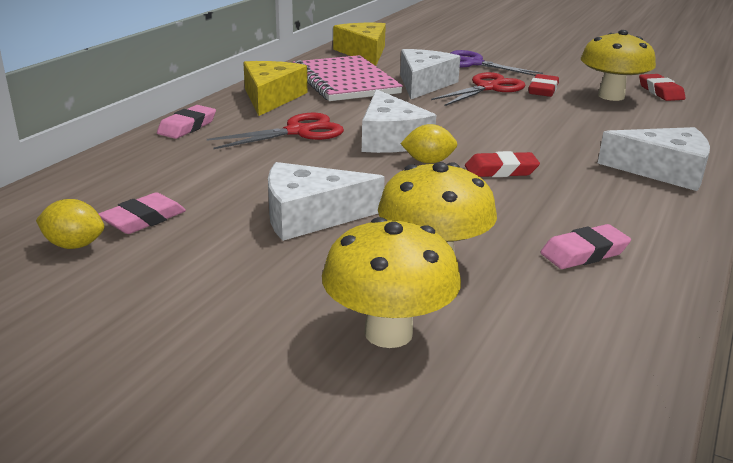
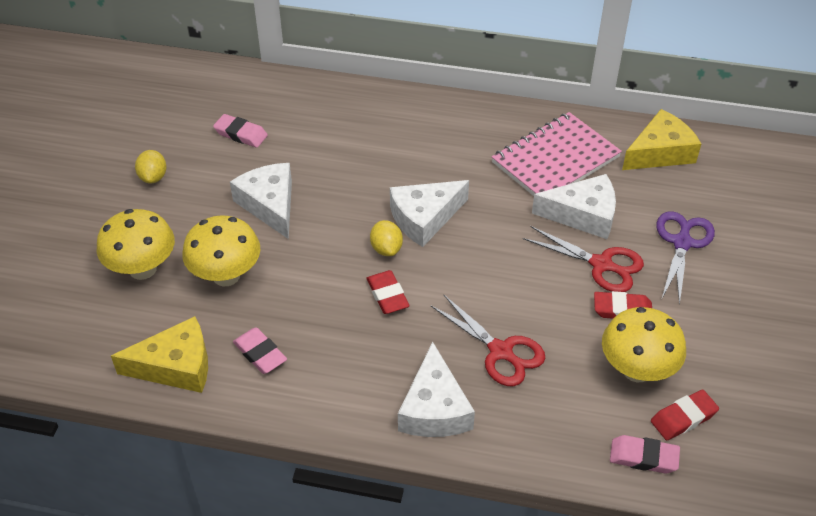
camera: 75 degrees right, 20 degrees up
(74, 245) = (202, 119): yellow lemon -> yellow lemon (153, 177)
(187, 127) = (394, 102): pink eraser -> pink eraser (643, 457)
(271, 98) = (483, 126): yellow cheese -> yellow cheese (176, 366)
(298, 131) = (414, 162): red scissors -> red scissors (501, 352)

